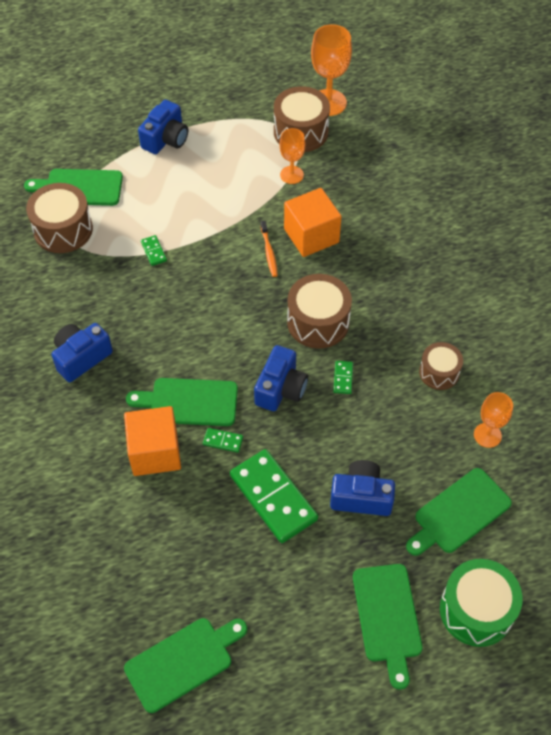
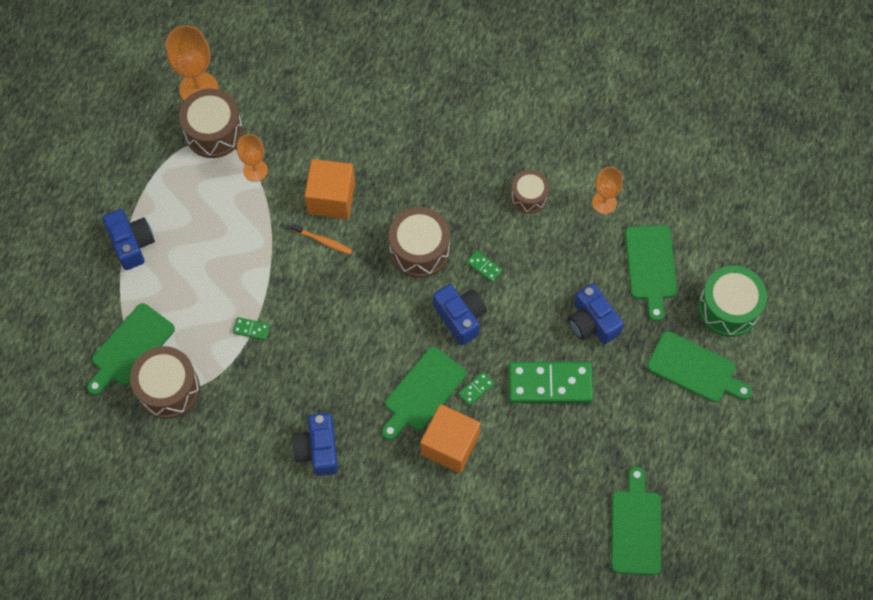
camera: 55 degrees left, 10 degrees up
(361, 496) = (592, 322): blue camera -> blue camera turned 75 degrees counterclockwise

